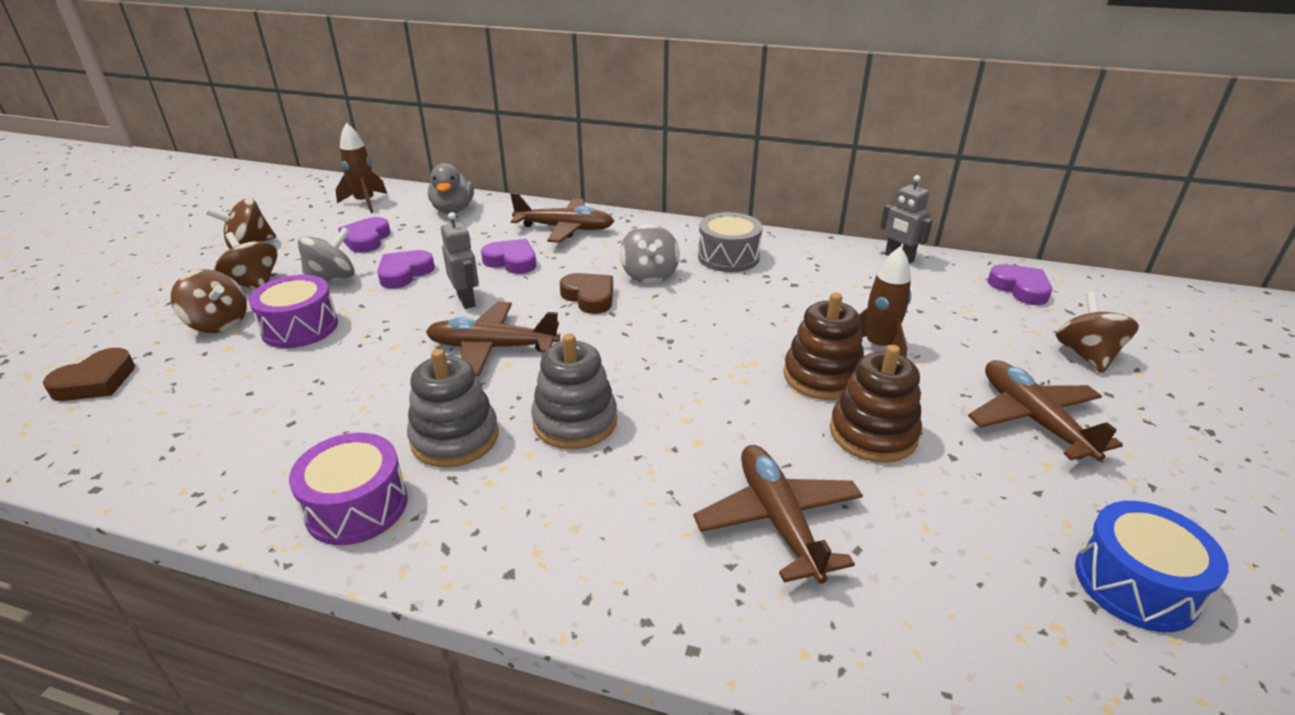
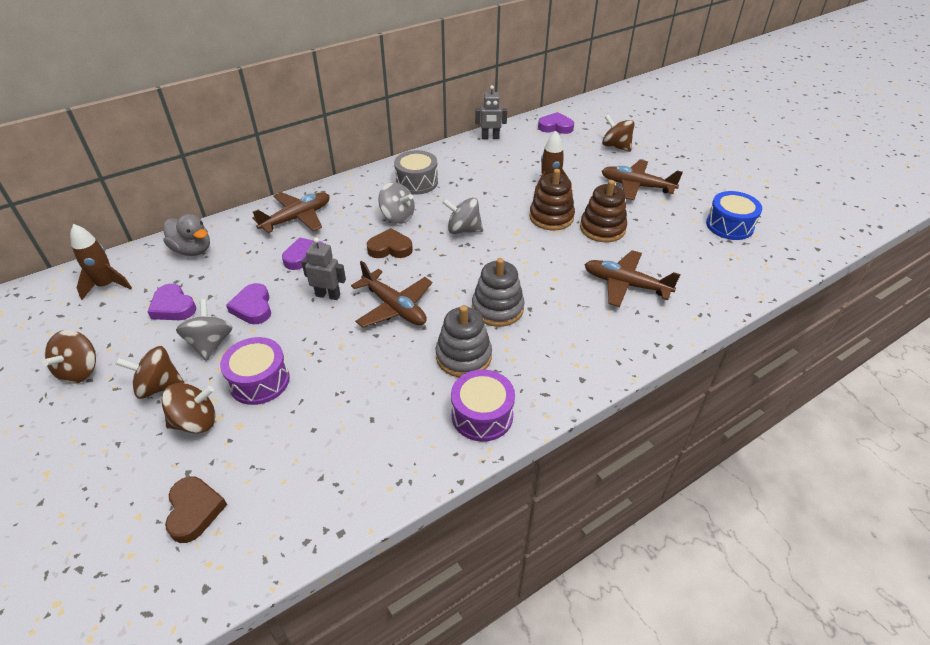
camera: 50 degrees left, 10 degrees up
(492, 348) = (394, 307): brown plane -> brown plane turned 90 degrees counterclockwise
(691, 325) = (463, 230): none -> grey spinning top

